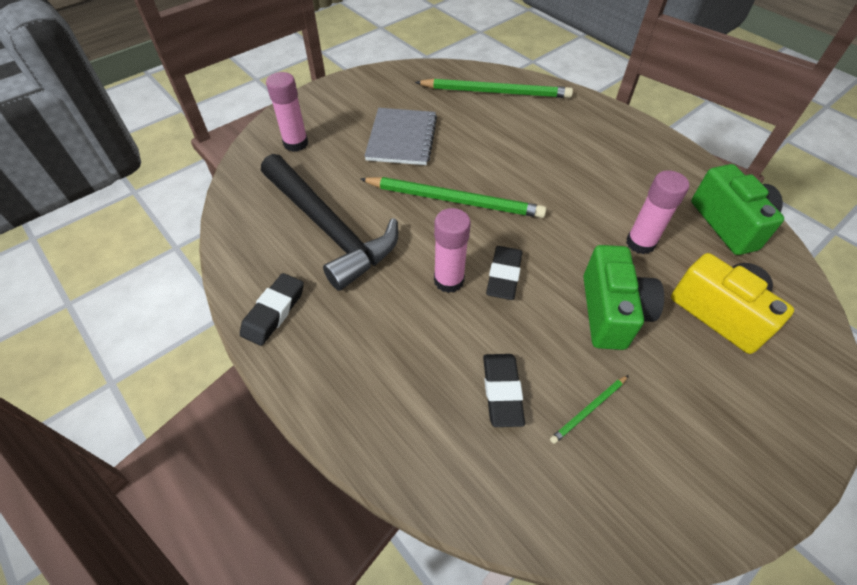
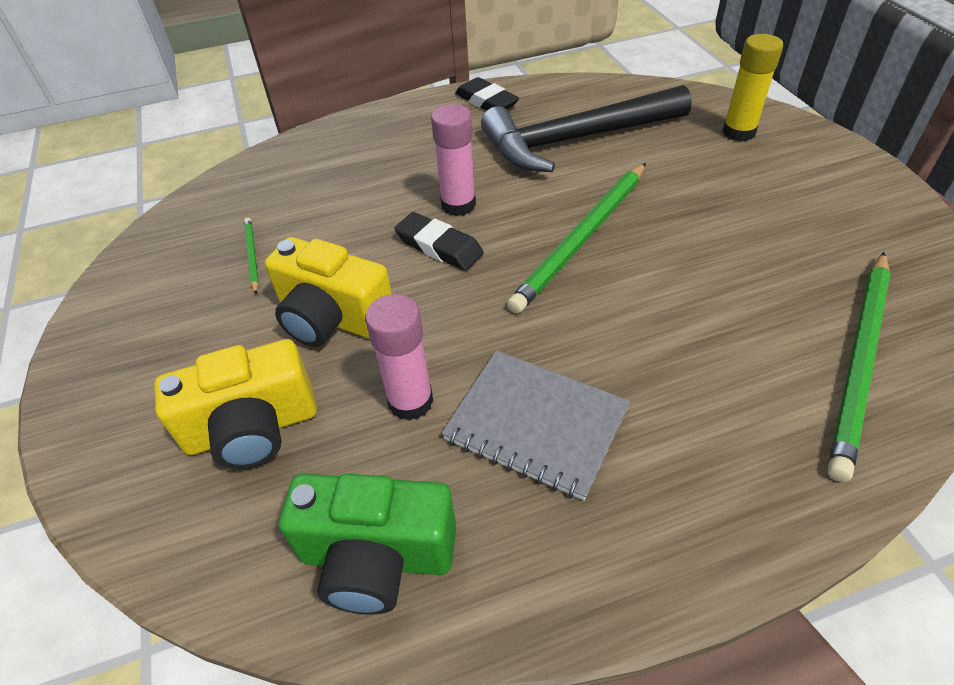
camera: 115 degrees right, 5 degrees down
(296, 143) = (738, 132): pink glue stick -> yellow glue stick
(401, 138) = (731, 218): grey notebook -> grey notebook (536, 424)
(502, 391) = (314, 207): black eraser -> none
(611, 312) = (332, 318): green camera -> yellow camera

